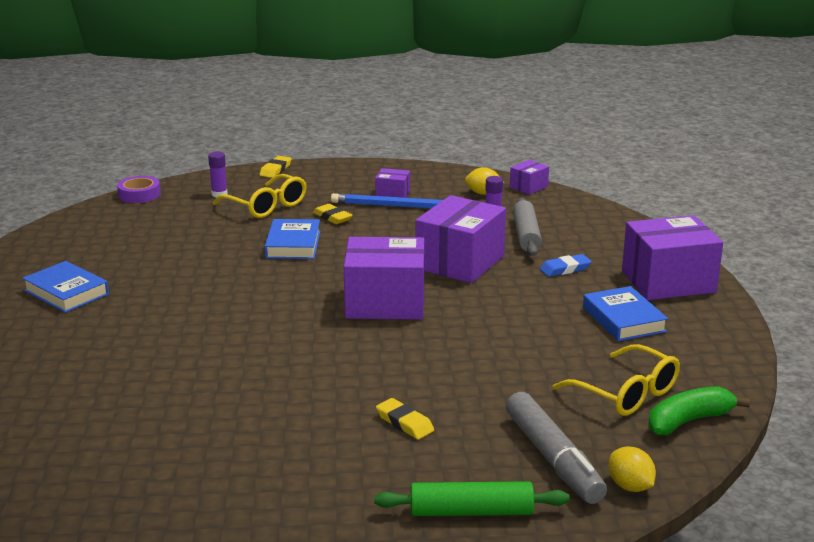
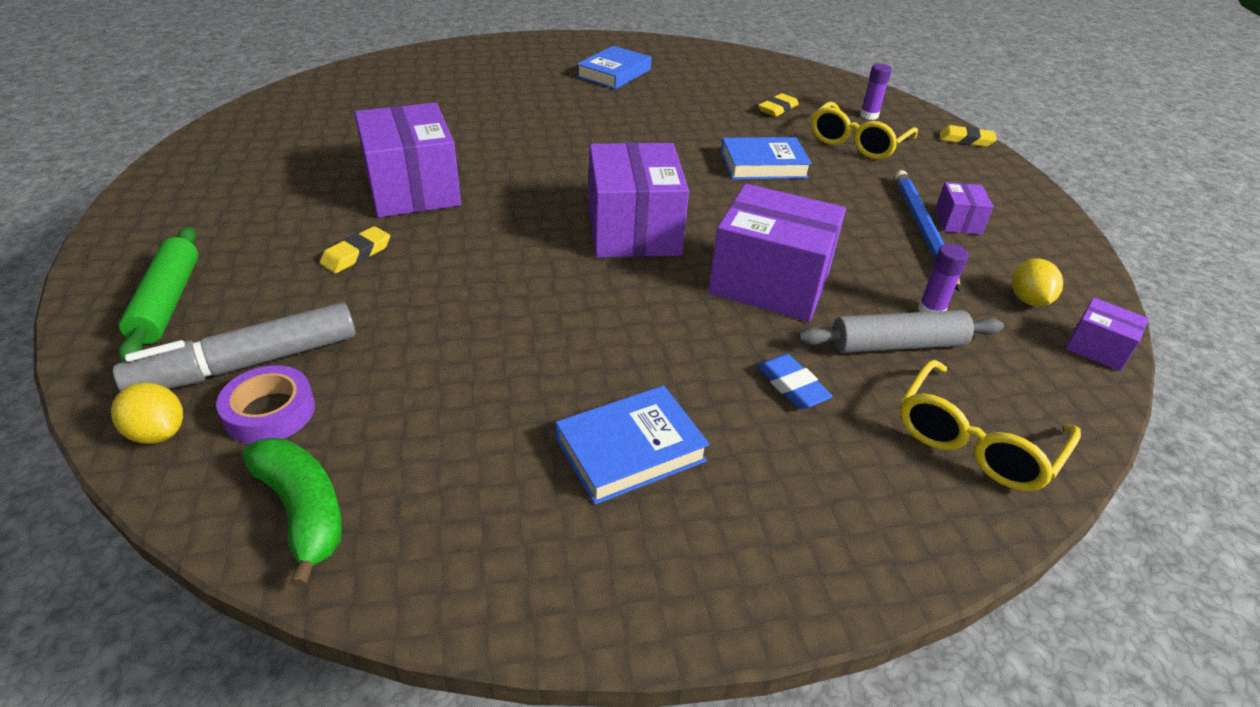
camera: 80 degrees right, 15 degrees up
(139, 194) = (837, 79): purple tape -> purple tape (270, 412)
(332, 217) = (853, 183): yellow eraser -> yellow eraser (778, 109)
(626, 393) = (395, 441): yellow glasses -> yellow glasses (974, 442)
(630, 486) = (158, 433): yellow lemon -> yellow lemon turned 75 degrees clockwise
(668, 282) = (795, 522): purple box -> purple box (413, 189)

